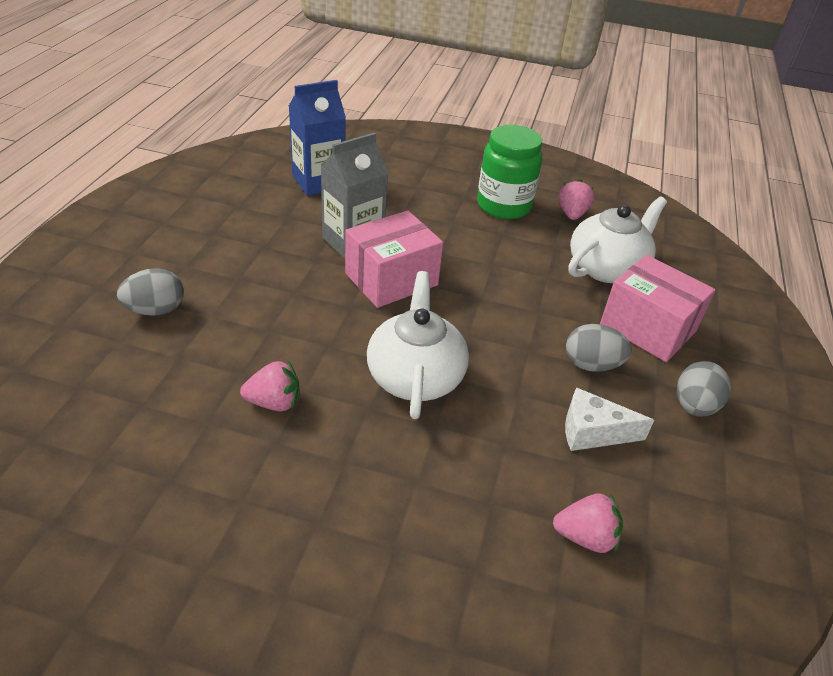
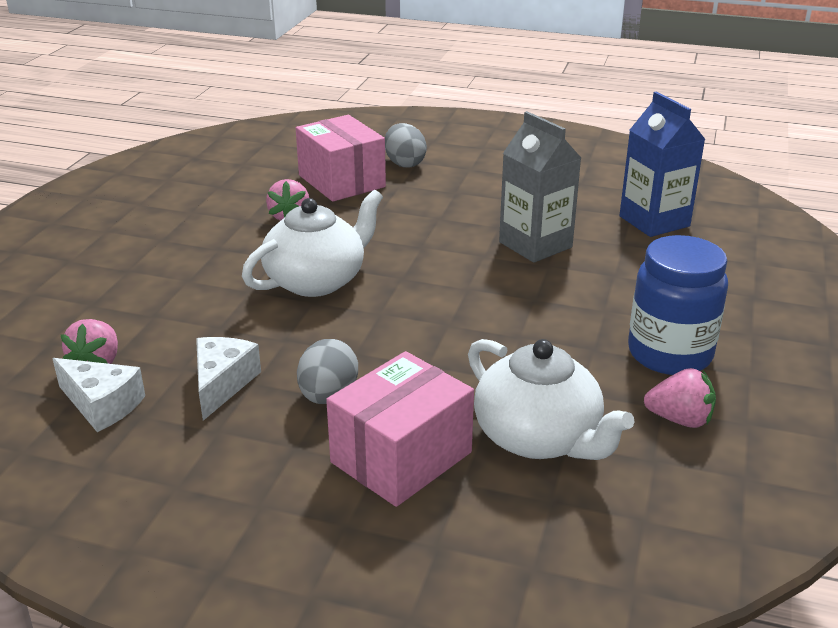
camera: 95 degrees right, 10 degrees down
(391, 279) = (471, 268): pink box -> pink box (342, 181)
(415, 376) = (317, 280): white teapot -> white teapot turned 45 degrees counterclockwise
(503, 206) = (669, 354): green jar -> blue jar
(647, 518) = (102, 405): none -> white cheese
(694, 406) = (248, 473): grey egg -> none

